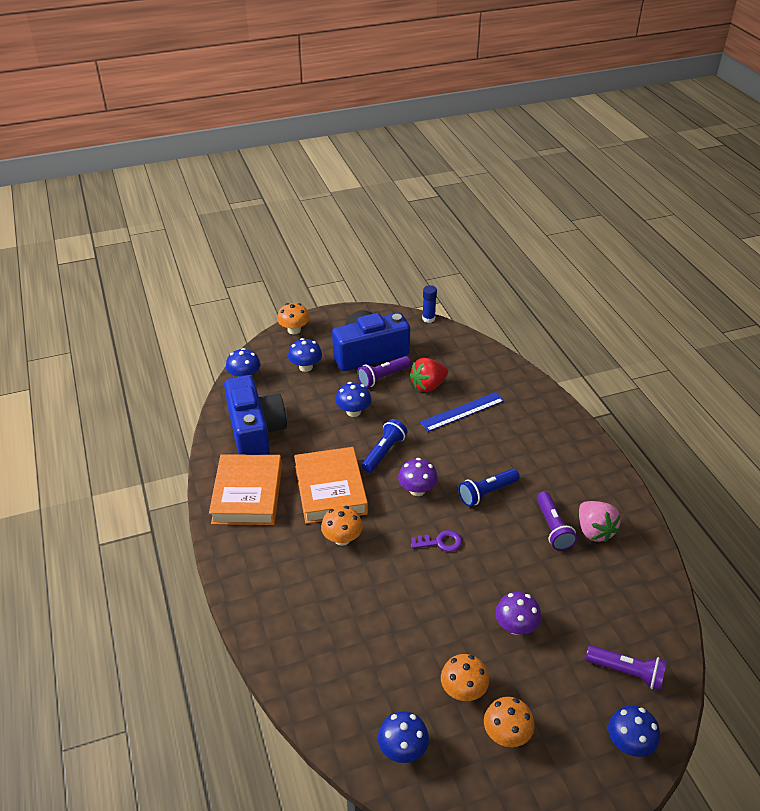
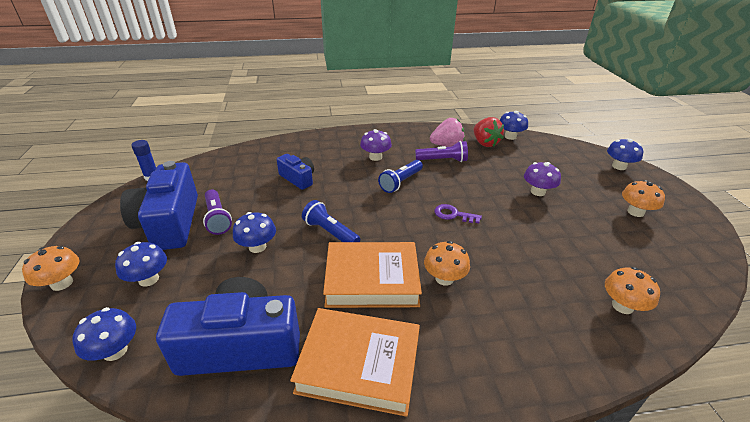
camera: 80 degrees left, 5 degrees down
(403, 749) = (677, 268): blue mushroom -> blue mushroom (510, 136)
(417, 490) = (388, 218): purple mushroom -> purple mushroom (375, 157)
(428, 386) = (251, 192): red strawberry -> red strawberry (485, 143)
(440, 542) = (453, 214): purple key -> purple key turned 75 degrees counterclockwise
(462, 411) = (298, 179): blue ruler -> blue camera
(463, 690) = (605, 226): orange mushroom -> orange mushroom (622, 306)
(487, 493) = (400, 182): blue flashlight -> blue flashlight turned 60 degrees clockwise
(626, 672) = (565, 157): purple flashlight -> none

